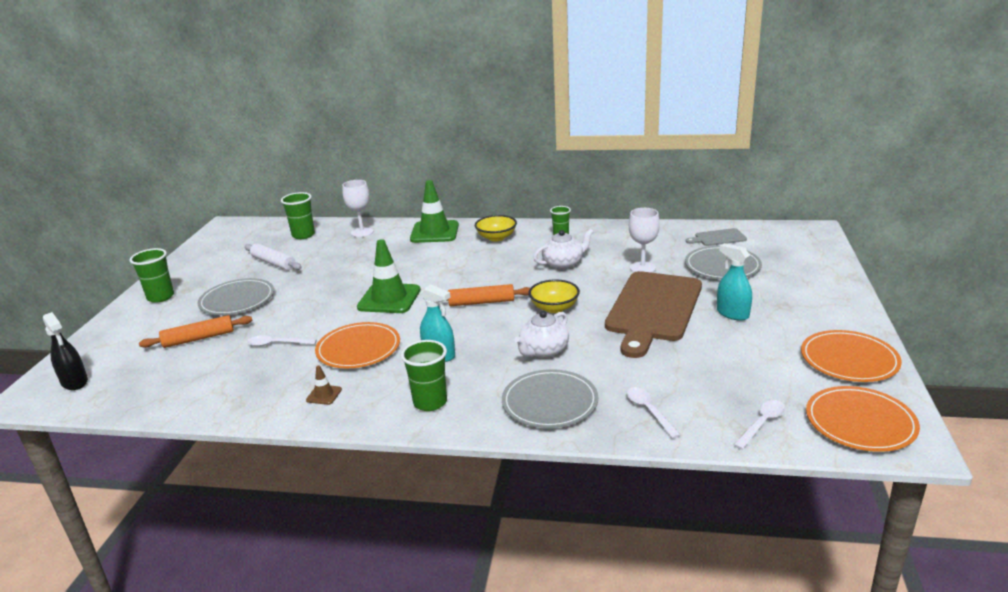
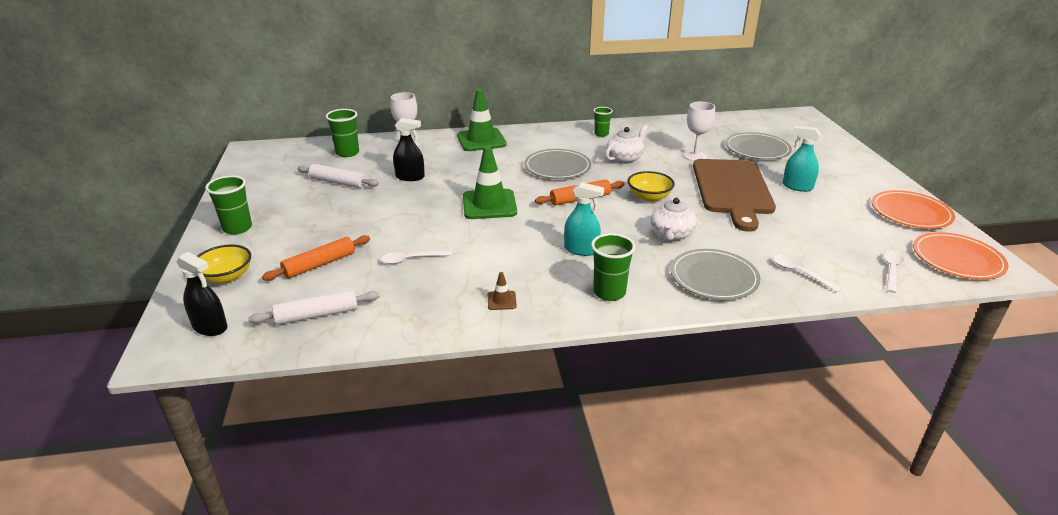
camera: 20 degrees left, 5 degrees up
(161, 384) = (317, 315): none -> white rolling pin
(237, 300) = (329, 222): grey plate -> grey plate (557, 167)
(339, 264) = (410, 177): none -> black spray bottle
(358, 349) = (499, 254): orange plate -> none
(496, 237) = (544, 140): yellow bowl -> yellow bowl (226, 276)
(718, 238) = (734, 126): grey cutting board -> none

